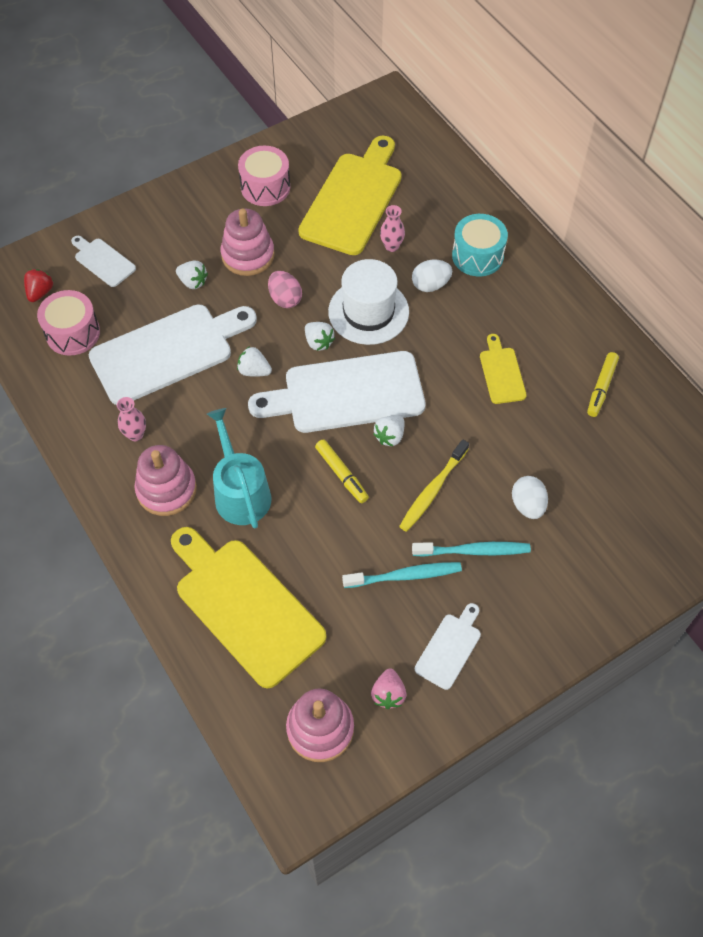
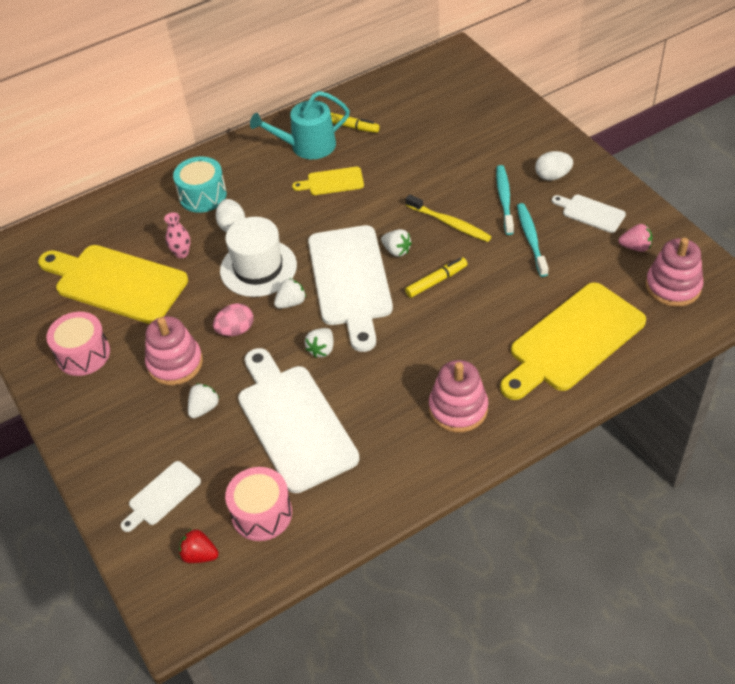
camera: 85 degrees left, 10 degrees down
(135, 434) = (395, 440): pink vase -> none
(240, 492) = (458, 351): turquoise watering can -> turquoise watering can (307, 146)
(527, 505) = (460, 169): white egg -> white egg (552, 176)

